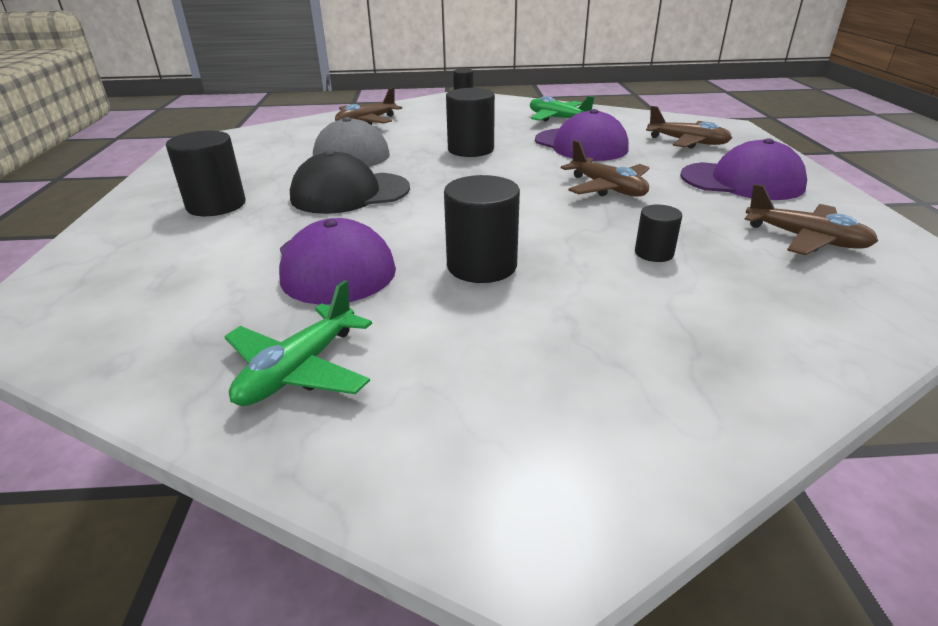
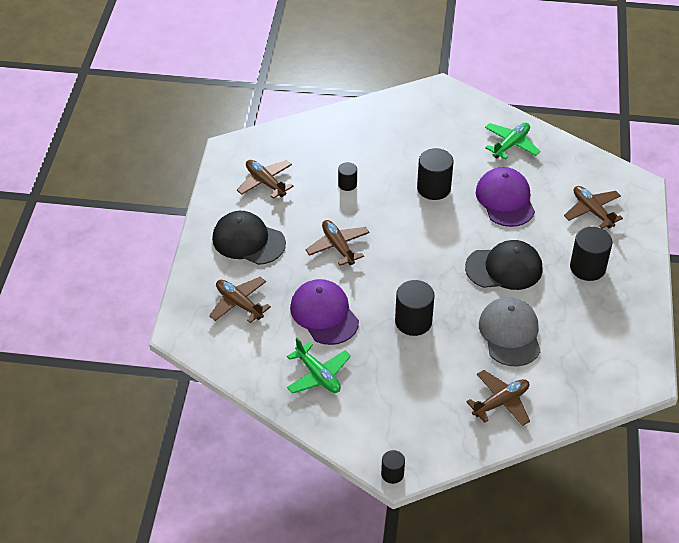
camera: 170 degrees left, 15 degrees up
(160, 267) = (592, 211): none -> brown plane
(742, 181) = (248, 241): purple cap -> black cap

